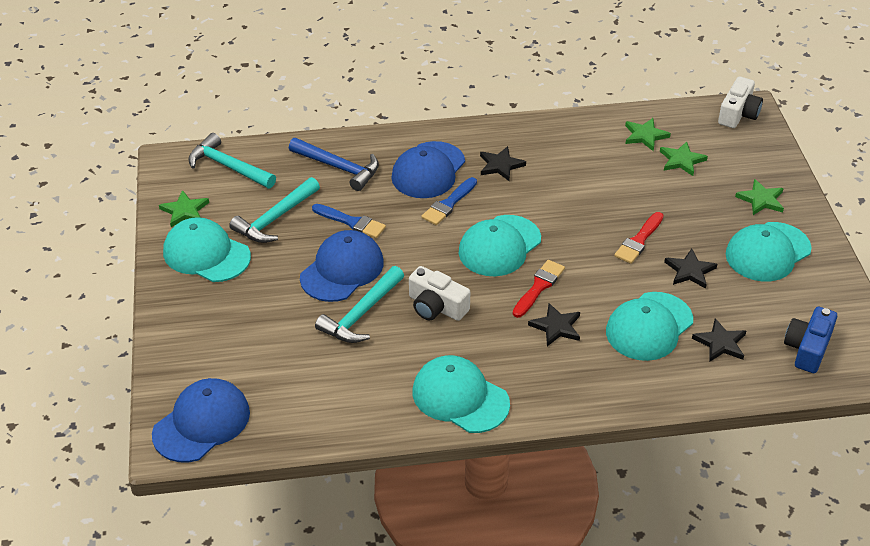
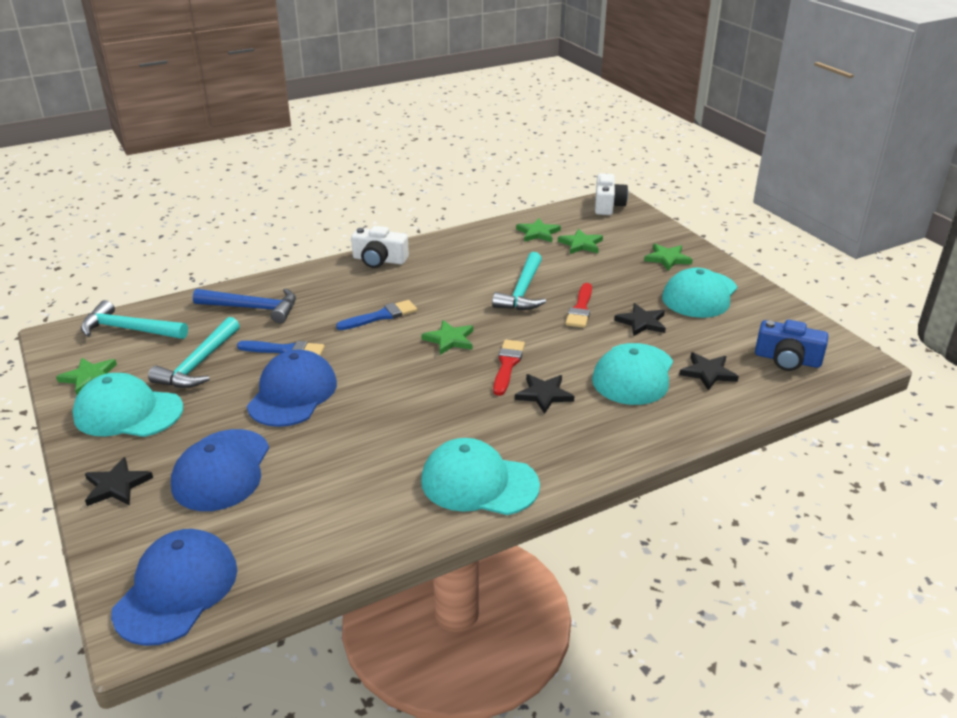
camera: 20 degrees left, 10 degrees down
(361, 314) = (331, 429): turquoise hammer -> turquoise hammer (522, 291)
(428, 170) = (347, 294): blue cap -> blue cap (221, 470)
(436, 306) = (411, 404): white camera -> white camera (379, 260)
(448, 204) = (381, 316): blue brush -> blue brush turned 135 degrees counterclockwise
(499, 246) = (449, 340): turquoise cap -> green star
(500, 165) = (417, 277): black star -> black star (116, 485)
(807, 348) = (787, 359): blue camera -> blue camera turned 75 degrees counterclockwise

